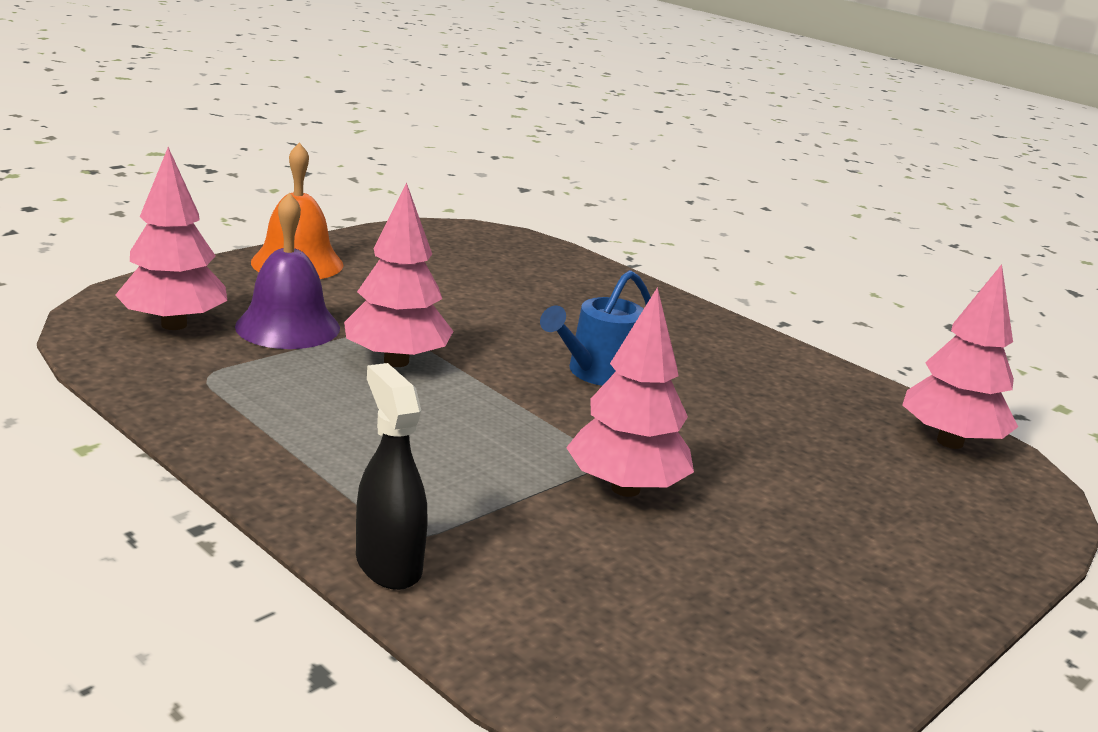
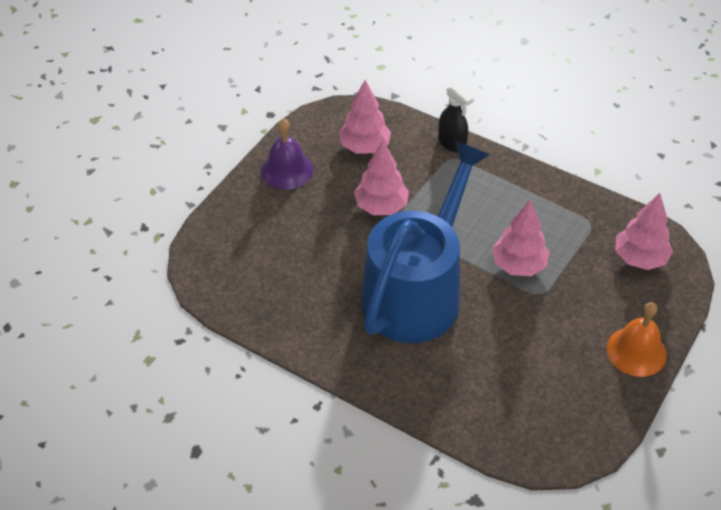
camera: 170 degrees right, 25 degrees up
(288, 327) = (588, 277): purple bell -> purple bell (287, 170)
(598, 373) = (417, 291): blue watering can -> blue watering can, size x2.45
(950, 442) = (228, 291): pink tree -> pink tree (364, 147)

